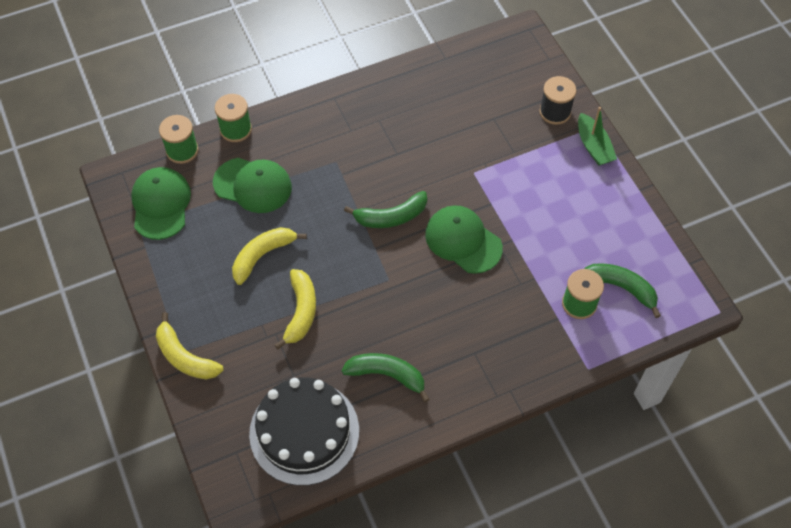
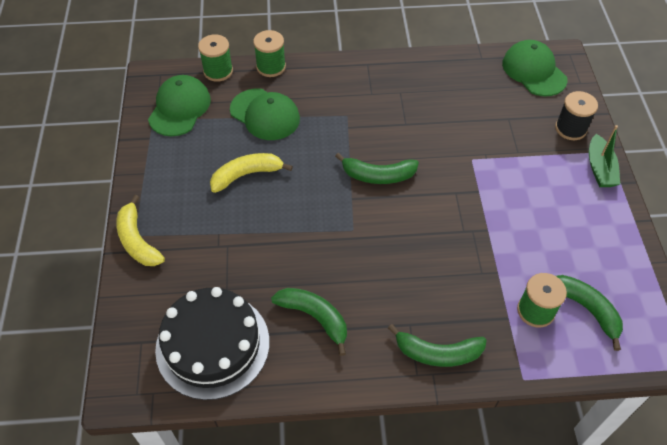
camera: 20 degrees right, 5 degrees down
(301, 311) = (259, 233): yellow banana -> none
(463, 241) = (438, 216): green cap -> green cap (534, 71)
(508, 370) = (437, 353): none -> green banana

